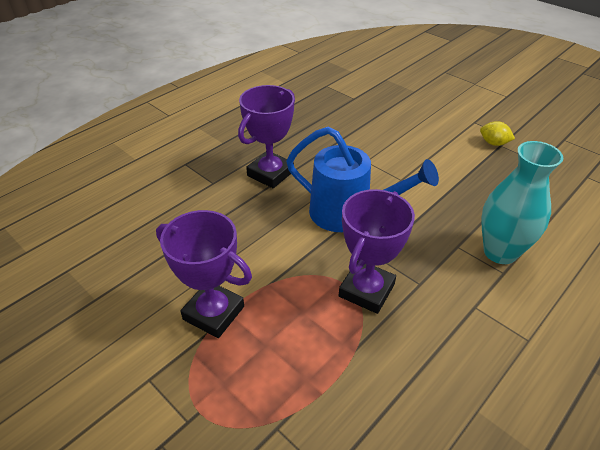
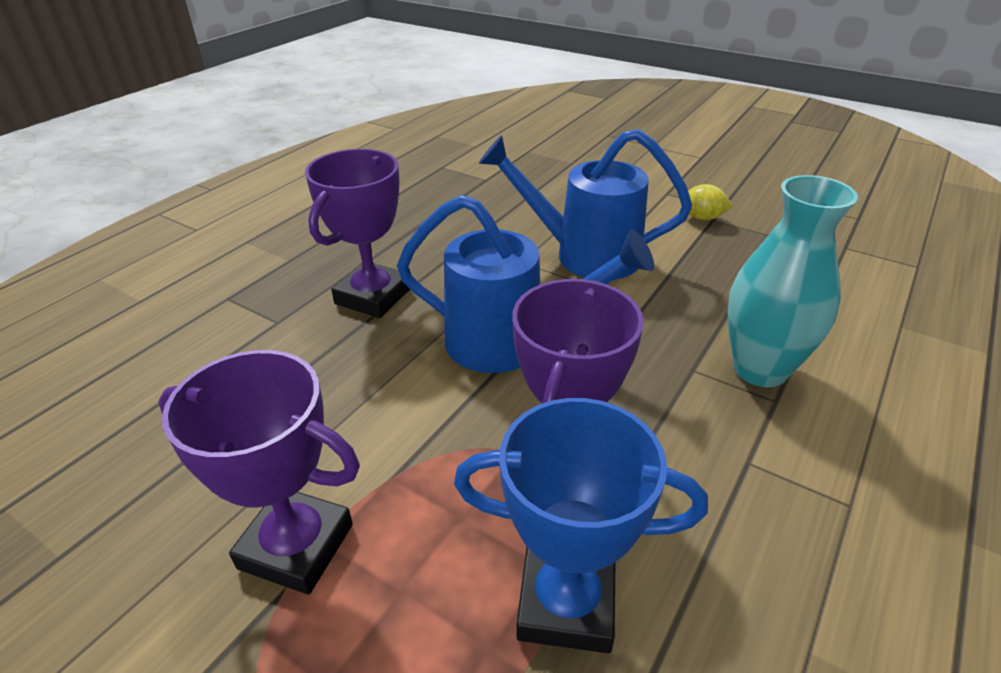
camera: 10 degrees left, 5 degrees down
(351, 365) = (566, 603): none -> blue trophy
(407, 161) = (585, 255): none -> blue watering can

